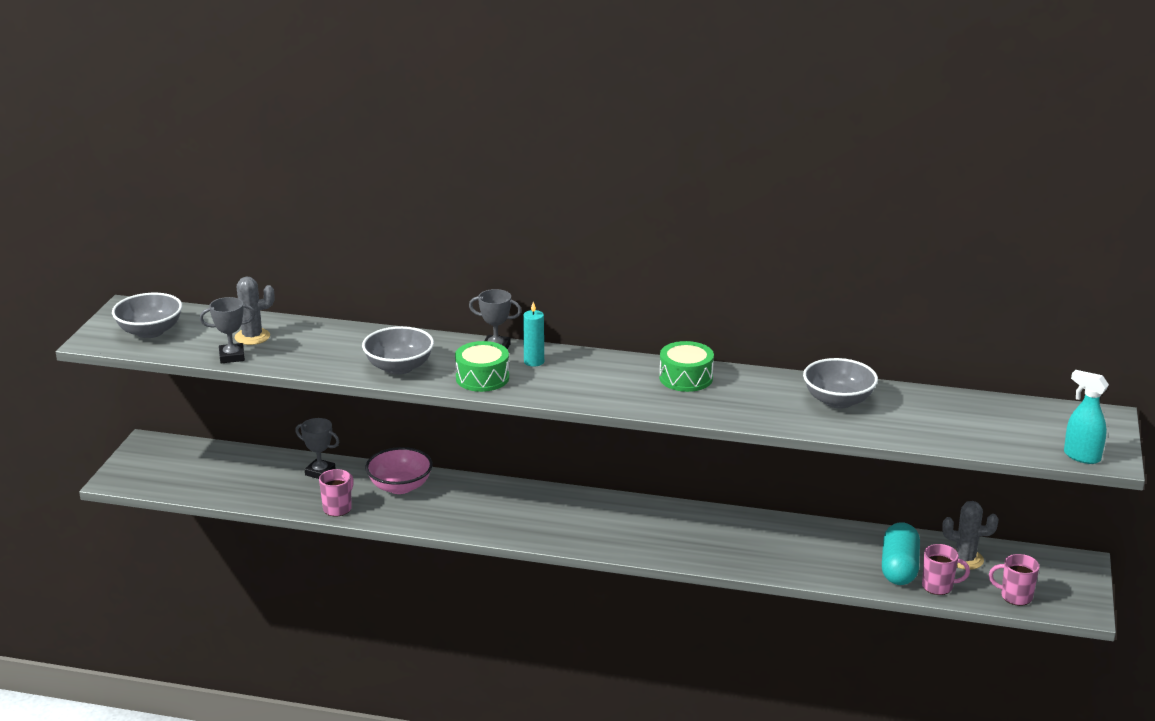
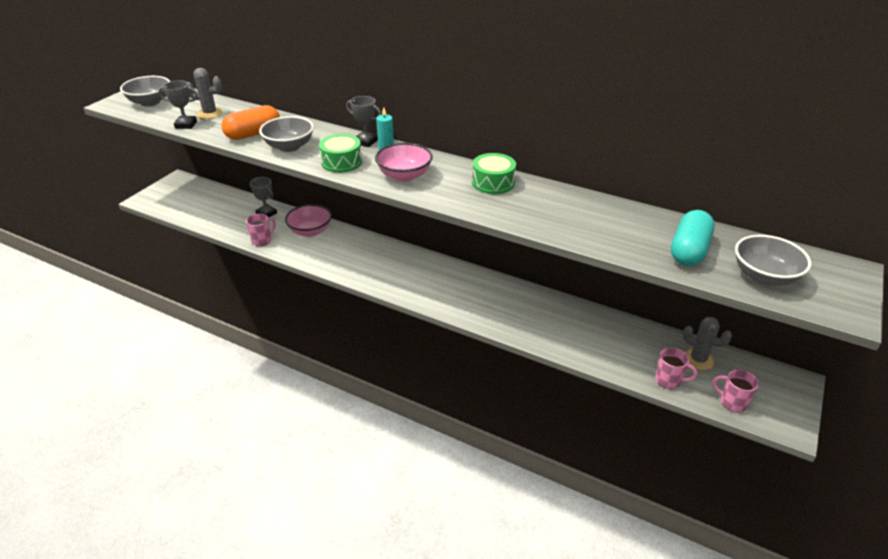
camera: 15 degrees right, 10 degrees up
(337, 357) = (253, 134): none -> orange capsule
(573, 384) = (404, 176): none -> pink bowl
(838, 401) = (609, 219): grey bowl -> grey bowl (764, 276)
(899, 568) = (641, 357): turquoise capsule -> turquoise capsule (689, 251)
(1081, 456) = (819, 306): turquoise spray bottle -> none

